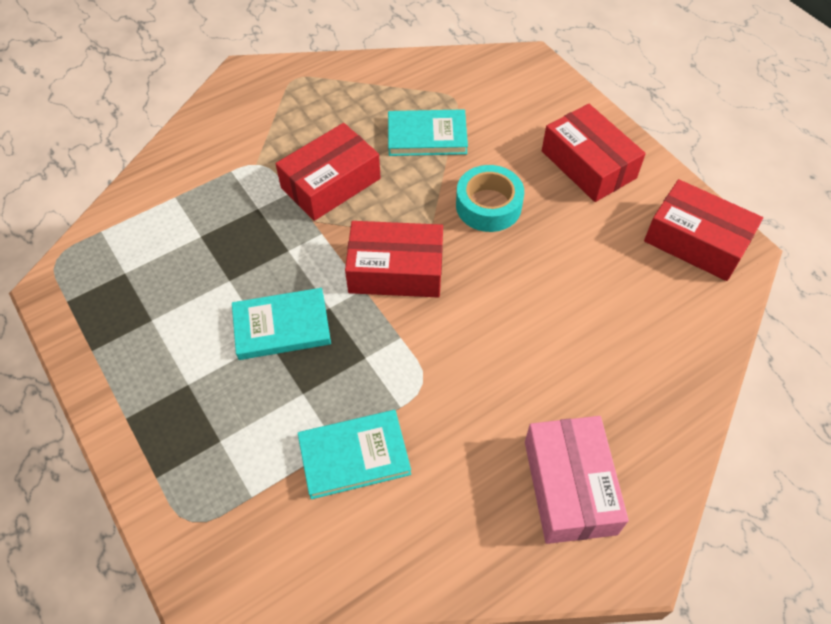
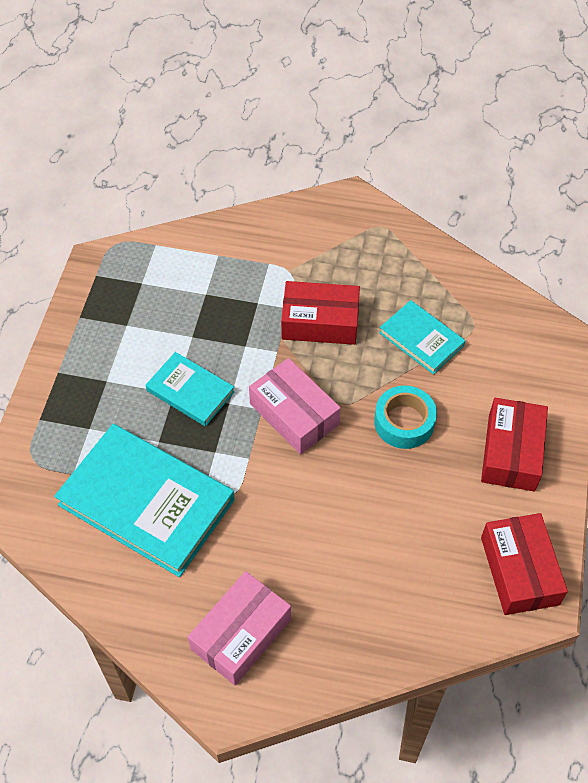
camera: 45 degrees right, 0 degrees up
(354, 456) = (146, 502): turquoise book -> turquoise book, size x1.88
(396, 270) = (294, 414): red box -> pink box

